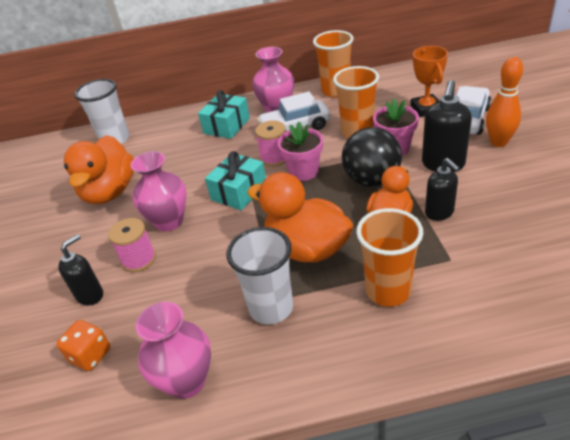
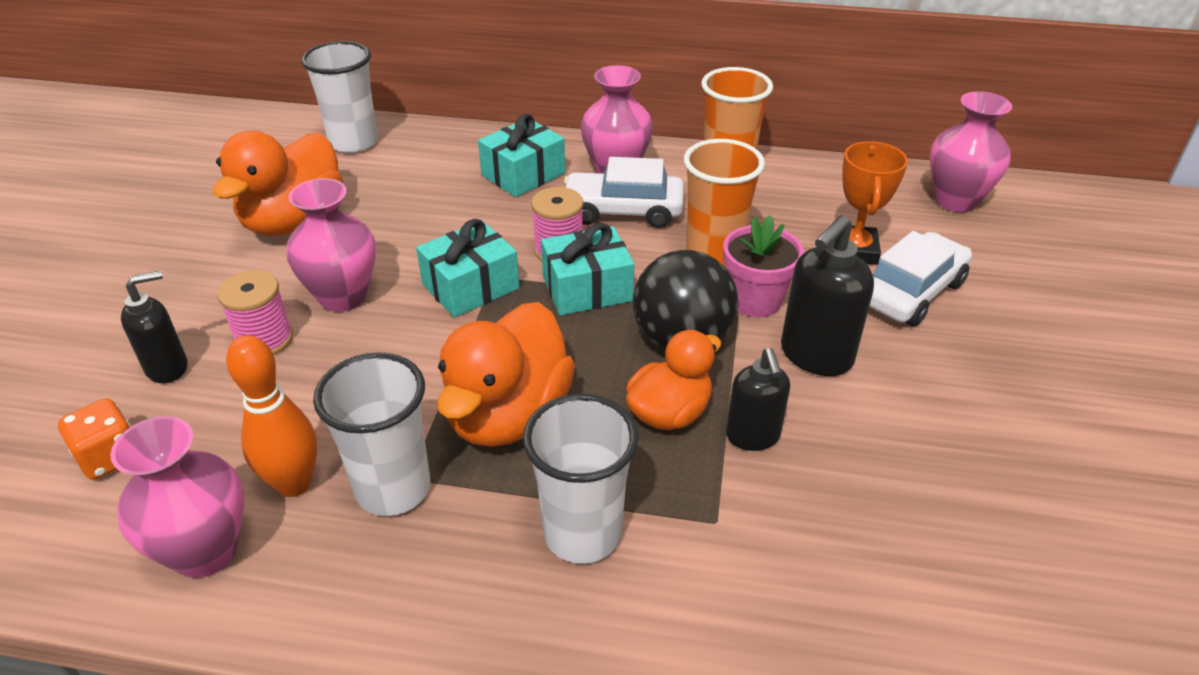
camera: 15 degrees right, 0 degrees up
(303, 171) = (587, 288): pink flower pot -> turquoise gift
(307, 248) = (508, 415): orange duck -> orange duck turned 120 degrees counterclockwise
(388, 291) = (582, 533): orange cup -> white cup
(458, 70) = (955, 200): none -> pink vase
(498, 142) = (937, 351): orange bowling pin -> orange bowling pin (294, 484)

